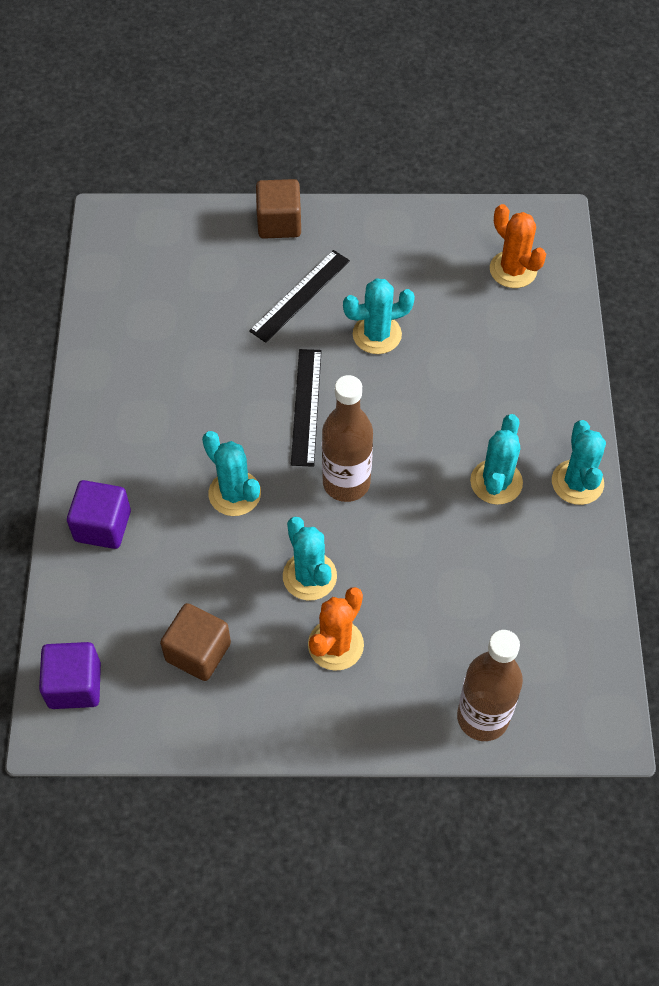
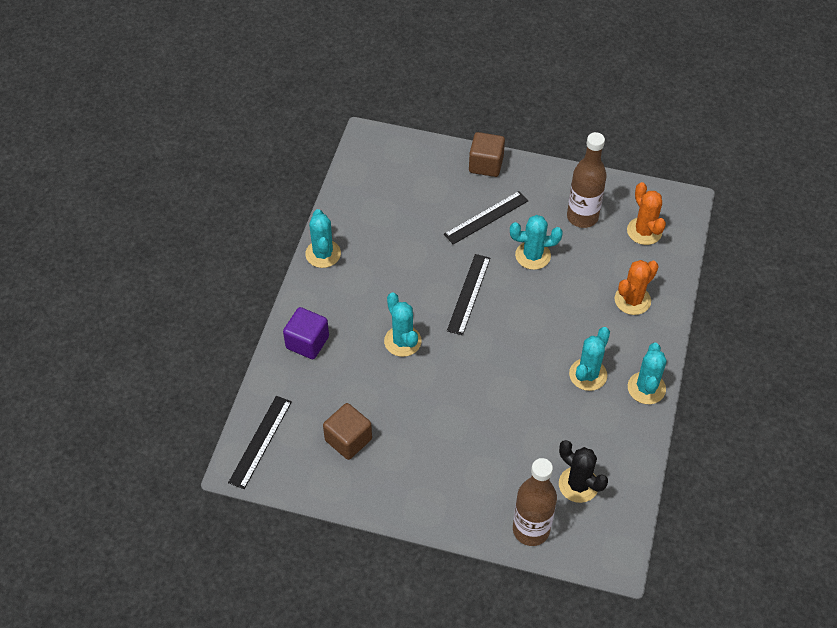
camera: 15 degrees right, 5 degrees down
(74, 685) = (260, 441): purple cube -> black ruler
(309, 576) = (438, 408): turquoise cactus -> turquoise cactus (323, 254)
(335, 645) = (443, 457): orange cactus -> orange cactus (632, 300)
(346, 483) = (482, 351): brown bottle -> brown bottle (582, 217)
(527, 638) = (578, 485): none -> black cactus

